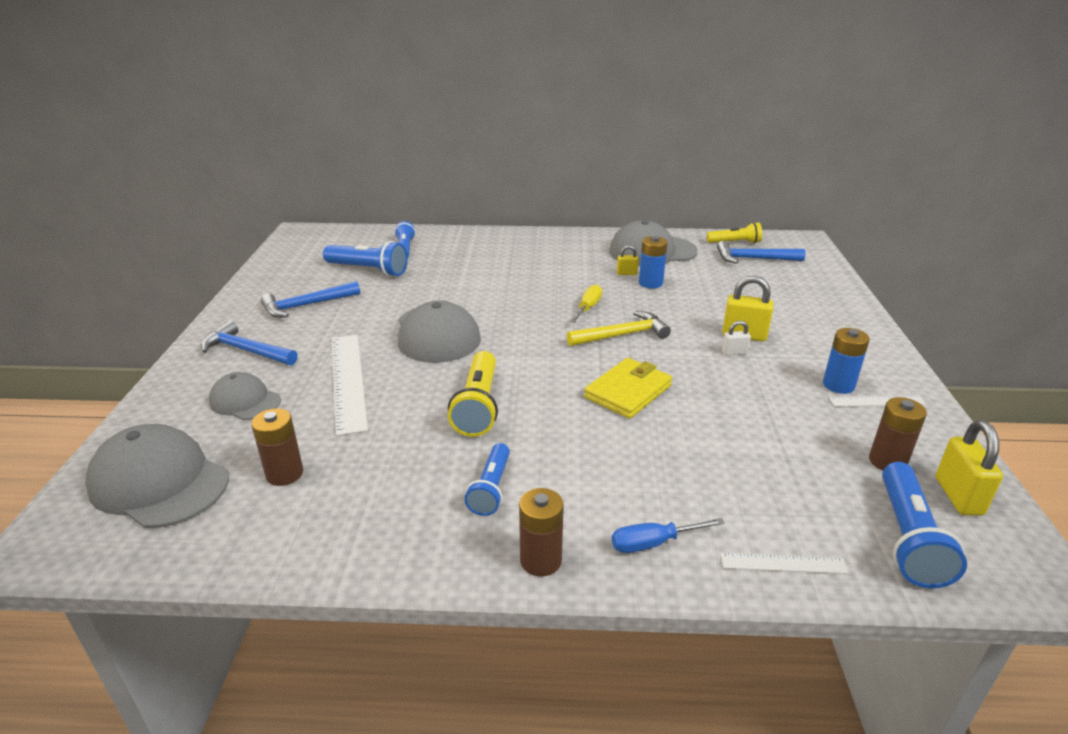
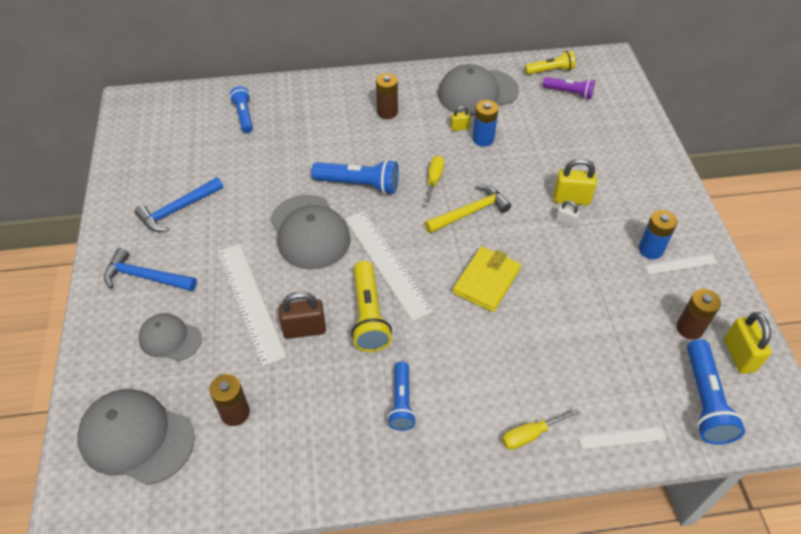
camera: 10 degrees left, 20 degrees up
(368, 270) = (219, 152): blue flashlight -> blue flashlight (359, 184)
(399, 410) = (304, 329): none -> brown padlock
(514, 366) = (386, 263): none -> white ruler
(540, 560) = (454, 464): brown battery -> brown battery (387, 112)
(654, 543) = (531, 434): blue screwdriver -> yellow screwdriver
(734, 353) = (565, 222): white padlock -> white padlock turned 45 degrees clockwise
(753, 259) = (569, 93): blue hammer -> purple flashlight

